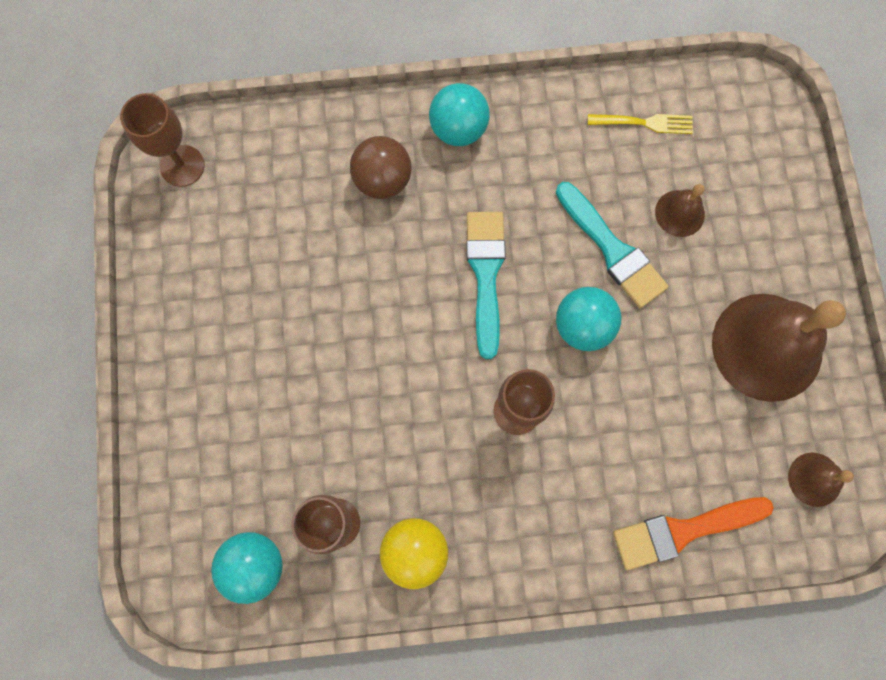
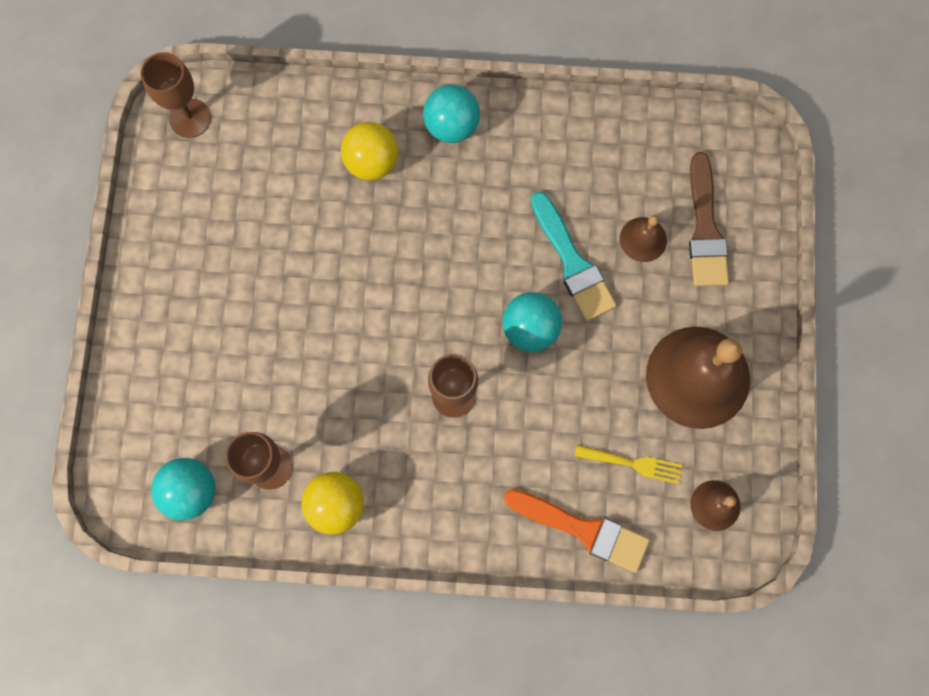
camera: 10 degrees right, 0 degrees up
(383, 180) = (372, 162): brown ball -> yellow ball
(486, 274) = (450, 265): turquoise brush -> none
(644, 123) = (628, 149): yellow fork -> yellow fork (632, 463)
(683, 531) = (583, 529): orange brush -> orange brush turned 150 degrees counterclockwise
(741, 192) = (705, 229): none -> brown brush

